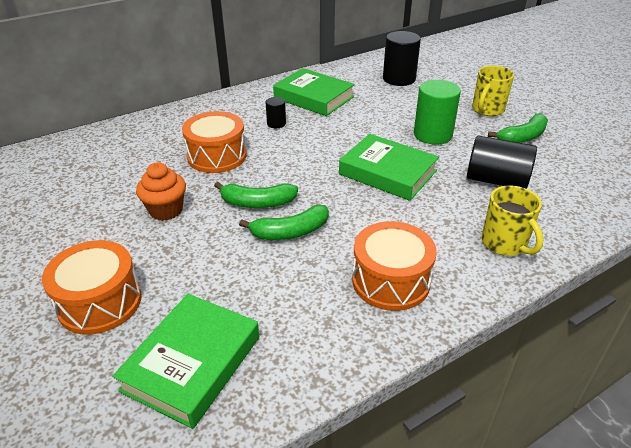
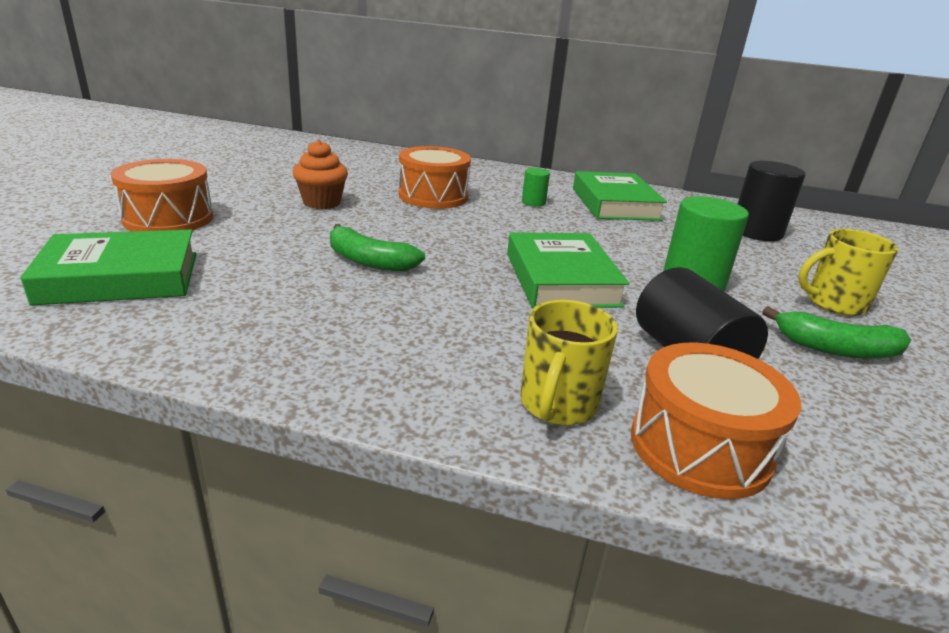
camera: 45 degrees right, 10 degrees down
(257, 203) = (391, 233): green banana -> none
(276, 124) = (533, 202): black cylinder -> green cylinder
(390, 281) = (361, 341): orange drum -> orange drum (700, 447)

